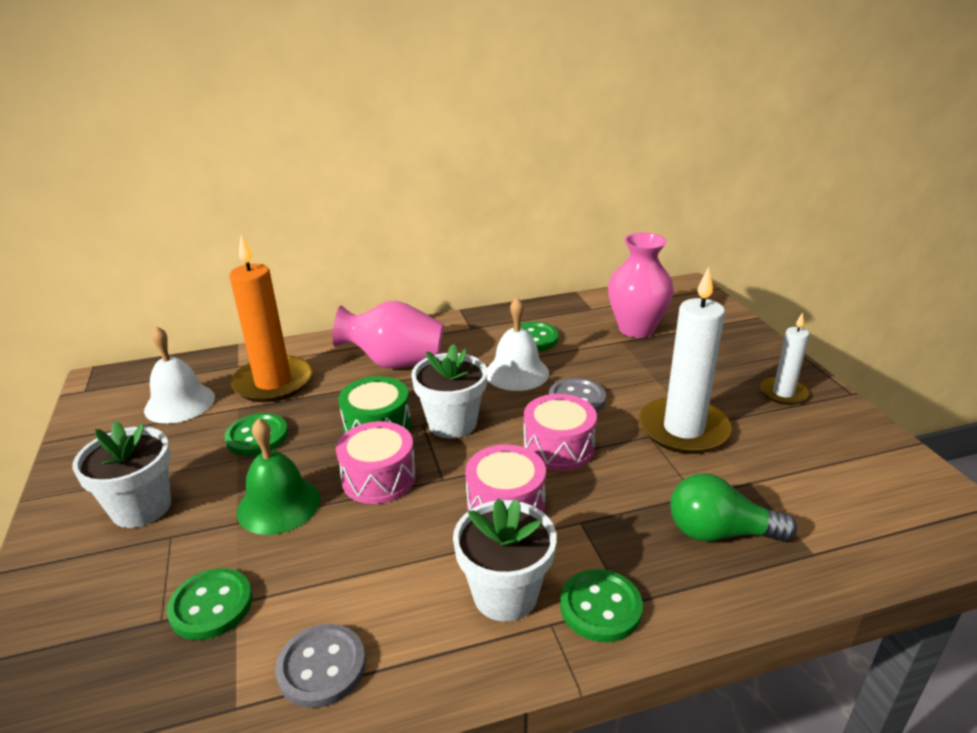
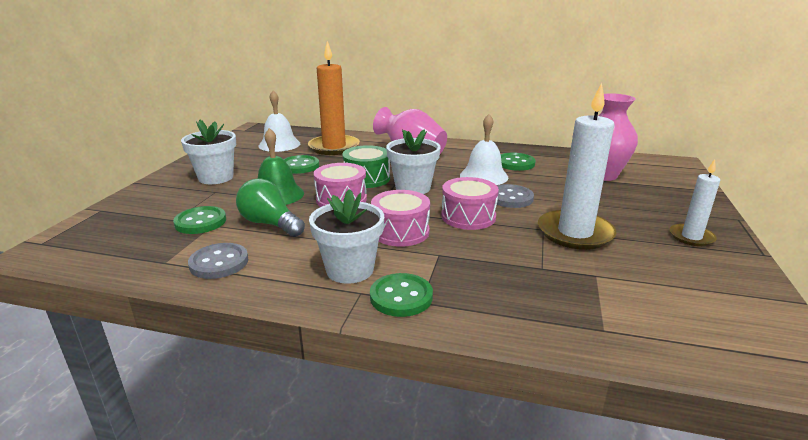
camera: 30 degrees right, 5 degrees down
(719, 532) = (535, 292): green light bulb -> green light bulb (270, 224)

